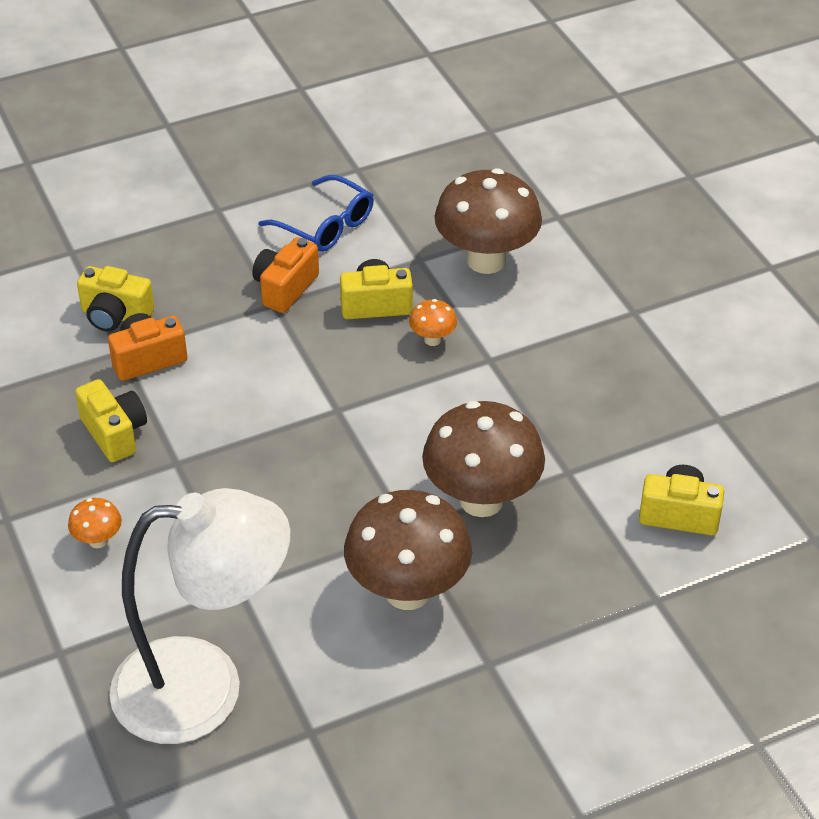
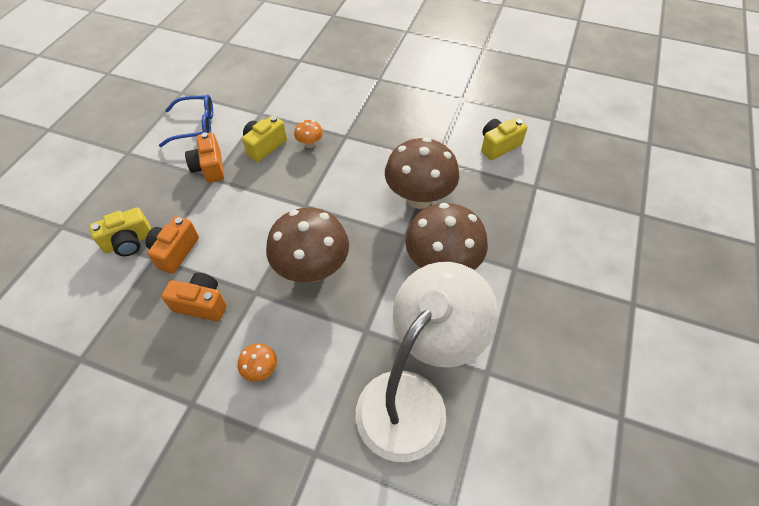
camera: 45 degrees left, 10 degrees up
(115, 433) = (201, 304): yellow camera -> orange camera
(486, 260) = (291, 96): brown mushroom -> brown mushroom (312, 269)

